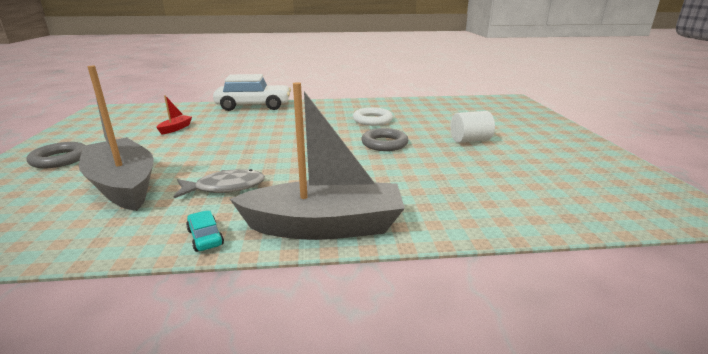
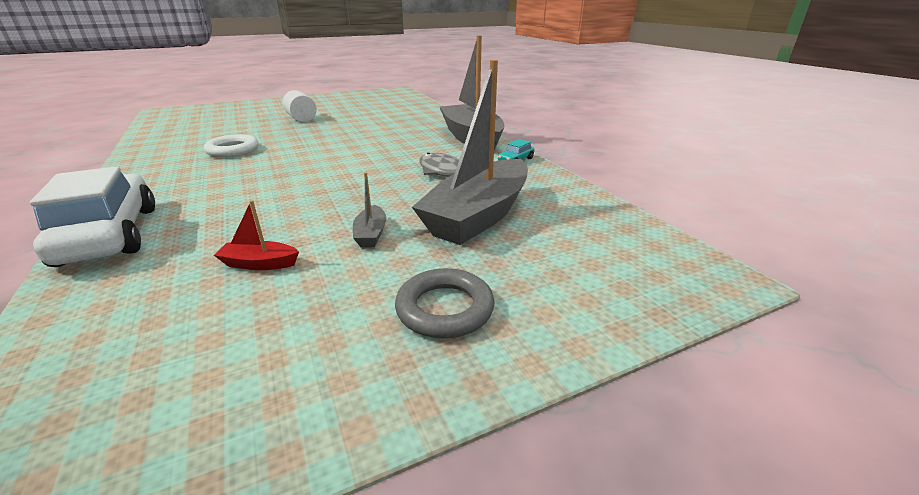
camera: 110 degrees left, 5 degrees up
(162, 151) = (371, 234): none -> grey boat
(384, 143) = (315, 139): grey ring -> none

